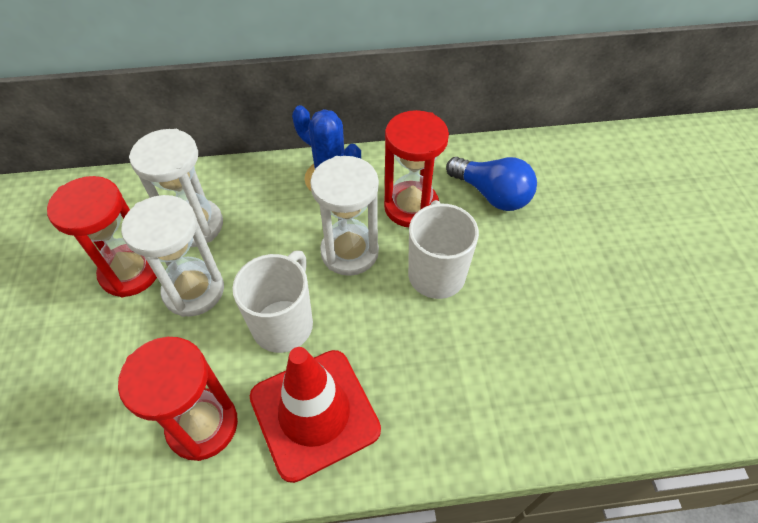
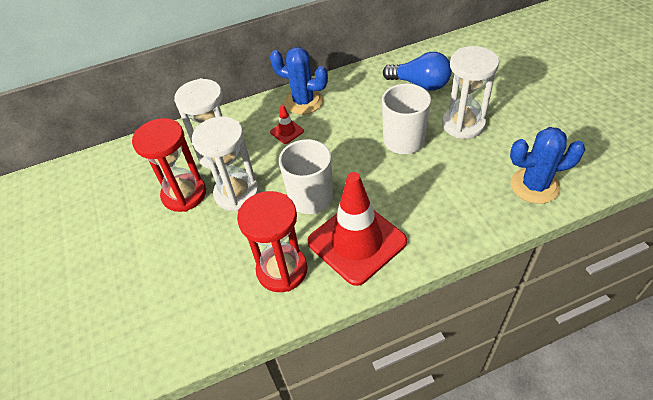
camera: 10 degrees left, 5 degrees down
(292, 217) = (287, 131): none -> red traffic cone
(349, 252) = (337, 142): white hourglass -> white hourglass (463, 124)
(411, 207) = (368, 105): red hourglass -> none
(588, 401) = (534, 186): none -> blue cactus

